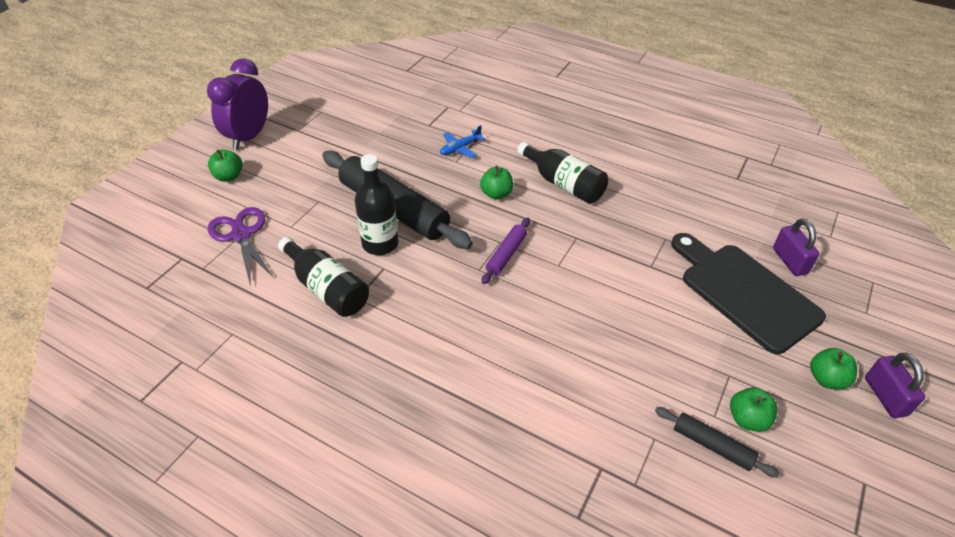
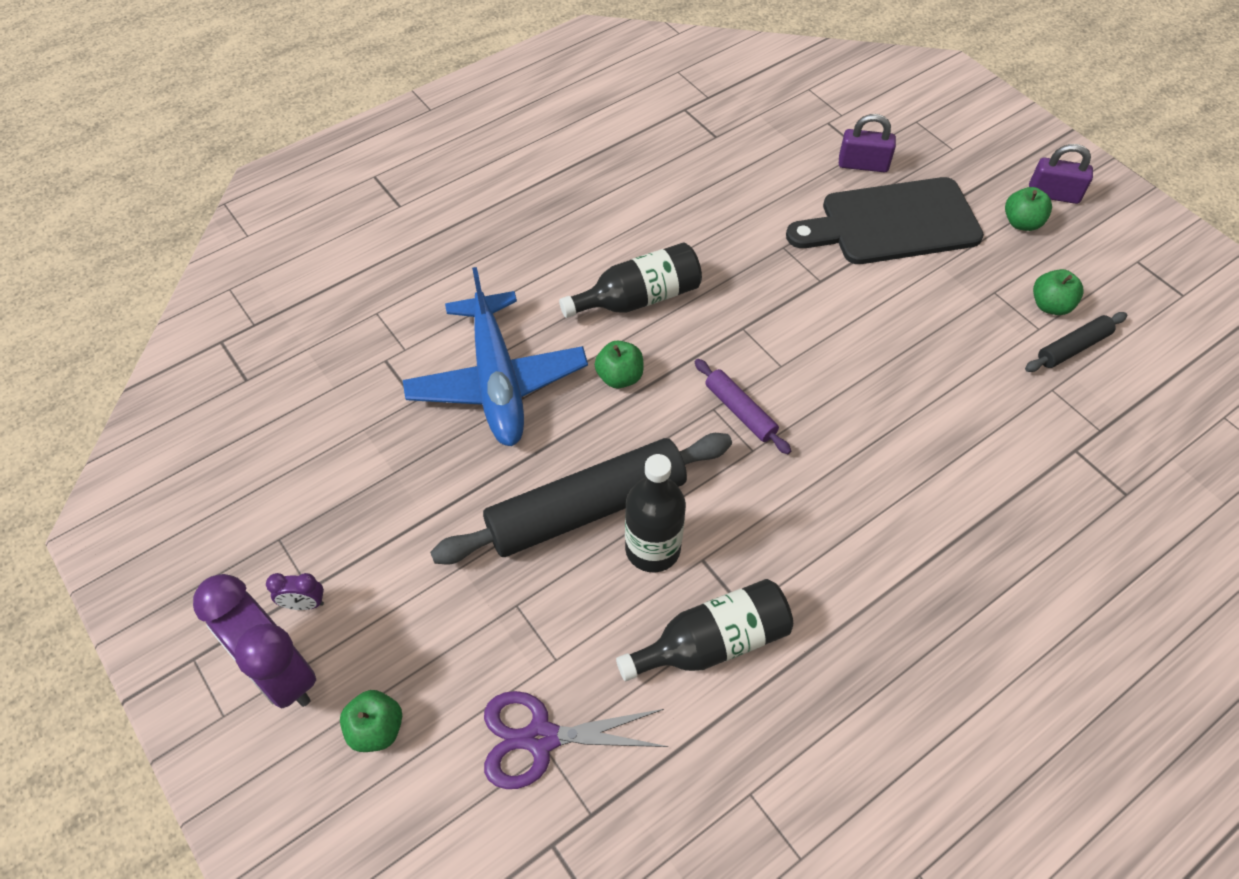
camera: 65 degrees left, 10 degrees up
(288, 131) = (304, 604): none -> purple clock
(460, 148) = (497, 381): blue plane -> blue plane, size x2.34

